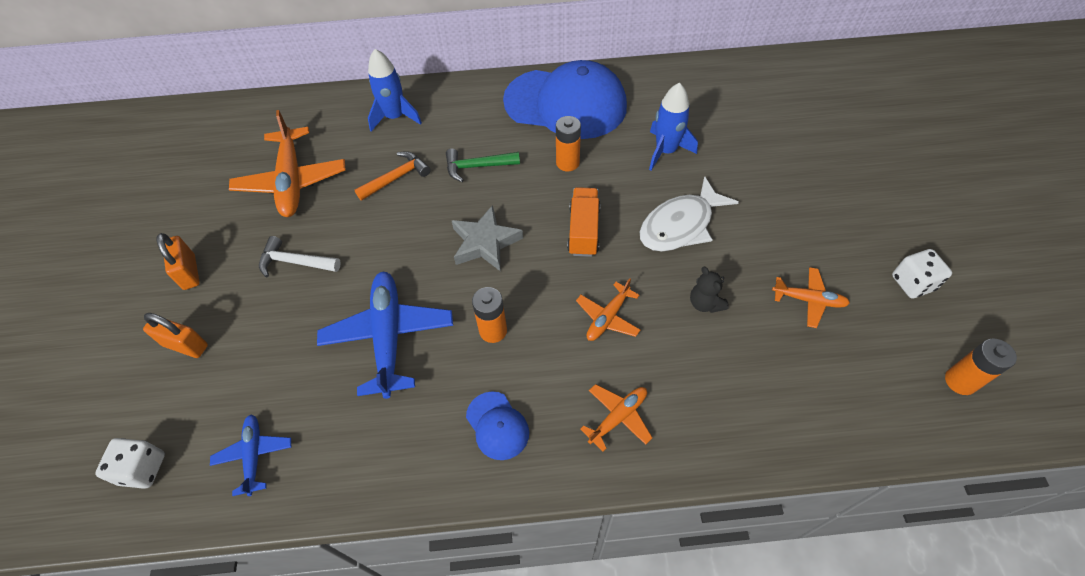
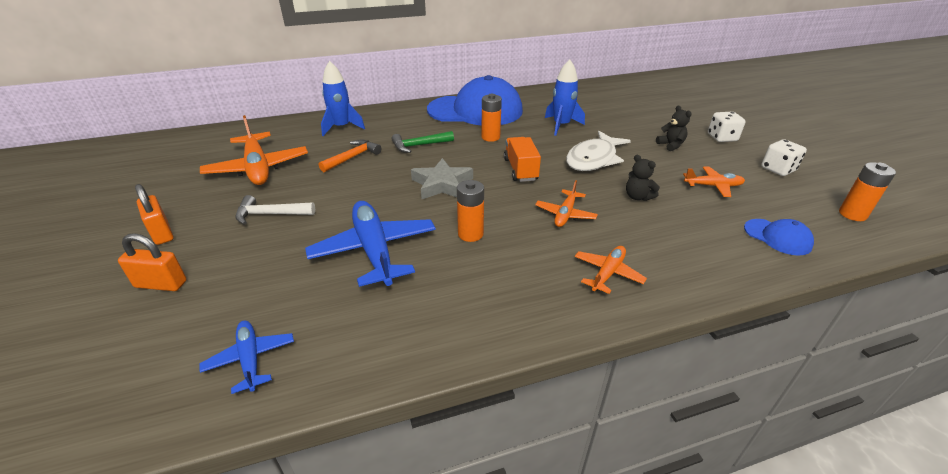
camera: 15 degrees left, 20 degrees down
(143, 469) = (112, 394): white dice -> white dice (722, 138)
(497, 425) = (501, 295): blue cap -> blue cap (777, 237)
(793, 213) = (671, 145): none -> black teddy bear

